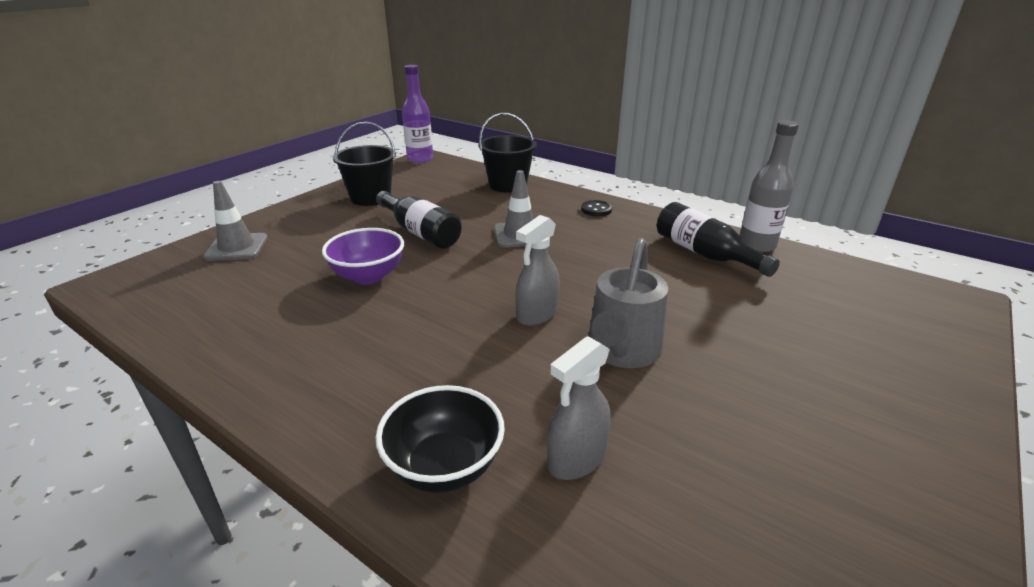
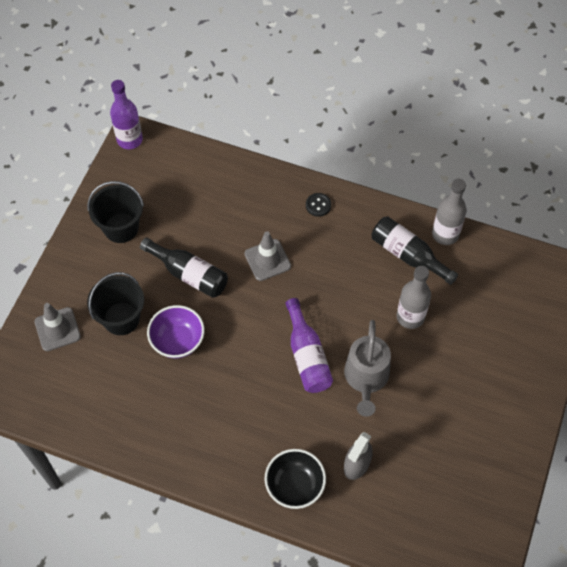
camera: 15 degrees left, 30 degrees up
(508, 185) = (232, 177): black bucket -> black bucket (121, 318)
(537, 314) = (307, 356): grey spray bottle -> purple bottle
(703, 302) = (410, 317): none -> grey bottle

